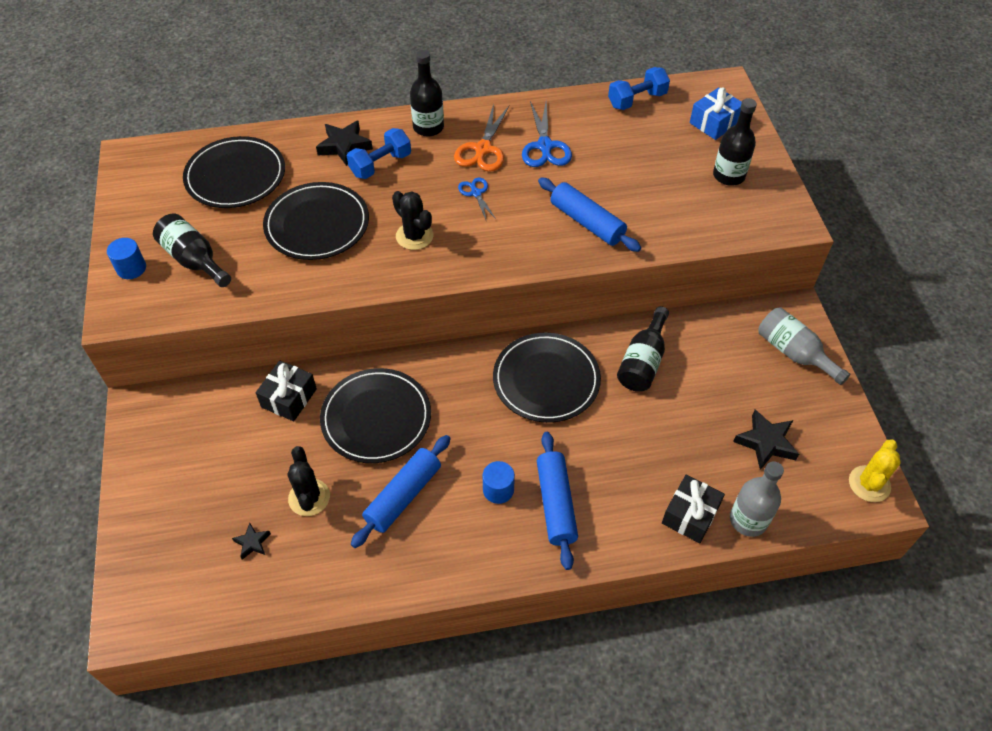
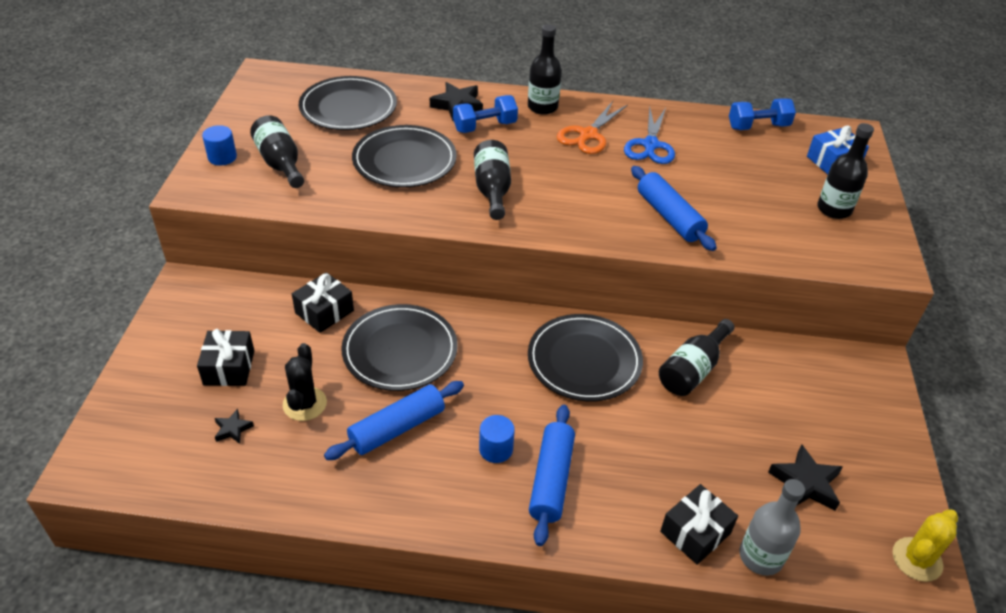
camera: 15 degrees right, 10 degrees down
(221, 482) = (229, 367): none -> black gift
(414, 236) = (492, 190): black cactus -> black bottle
(476, 193) = (567, 168): blue scissors -> none
(794, 353) = (864, 403): grey bottle -> none

